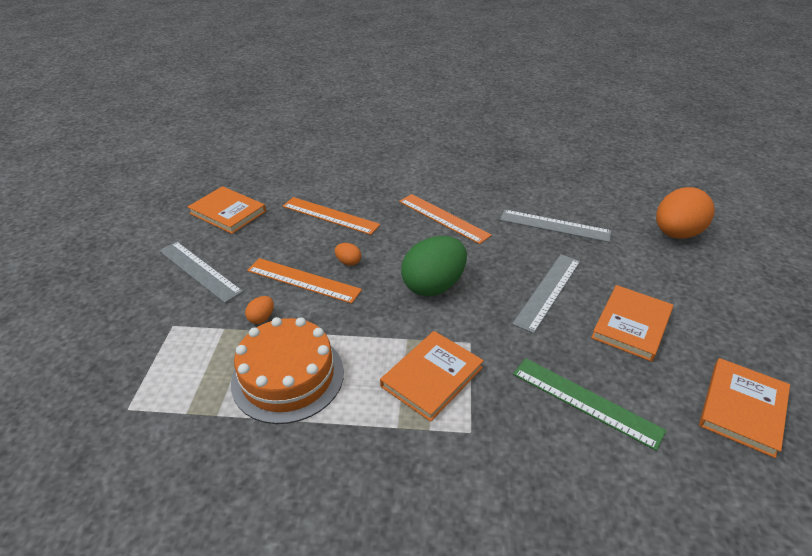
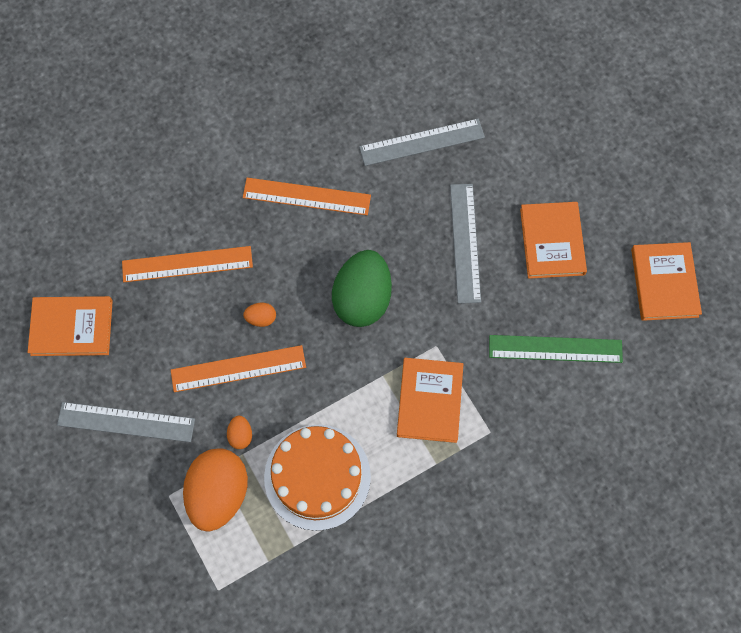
camera: 35 degrees left, 30 degrees up
(676, 234) = (538, 87): orange egg -> orange egg (218, 494)

